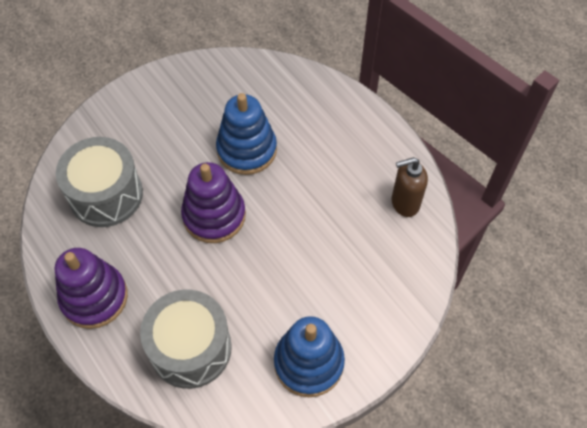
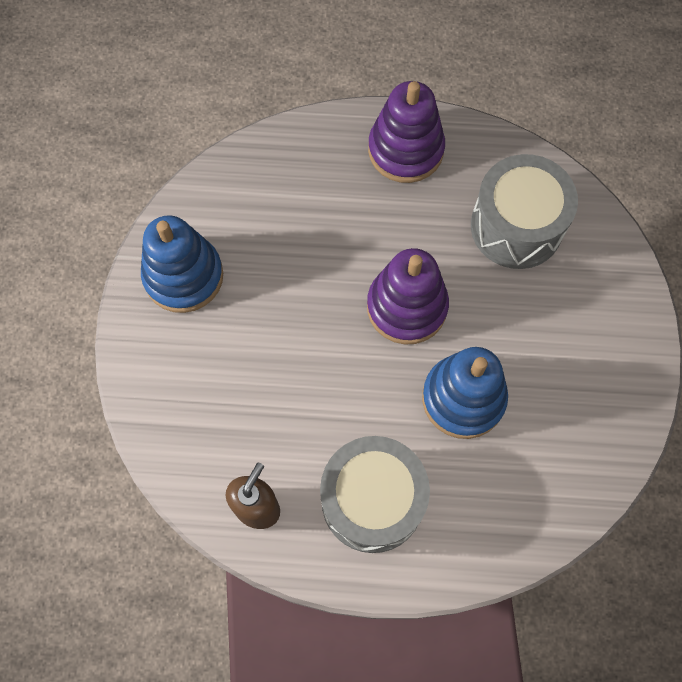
camera: 130 degrees right, 10 degrees up
(190, 348) = (286, 193): grey drum -> grey drum (372, 501)

